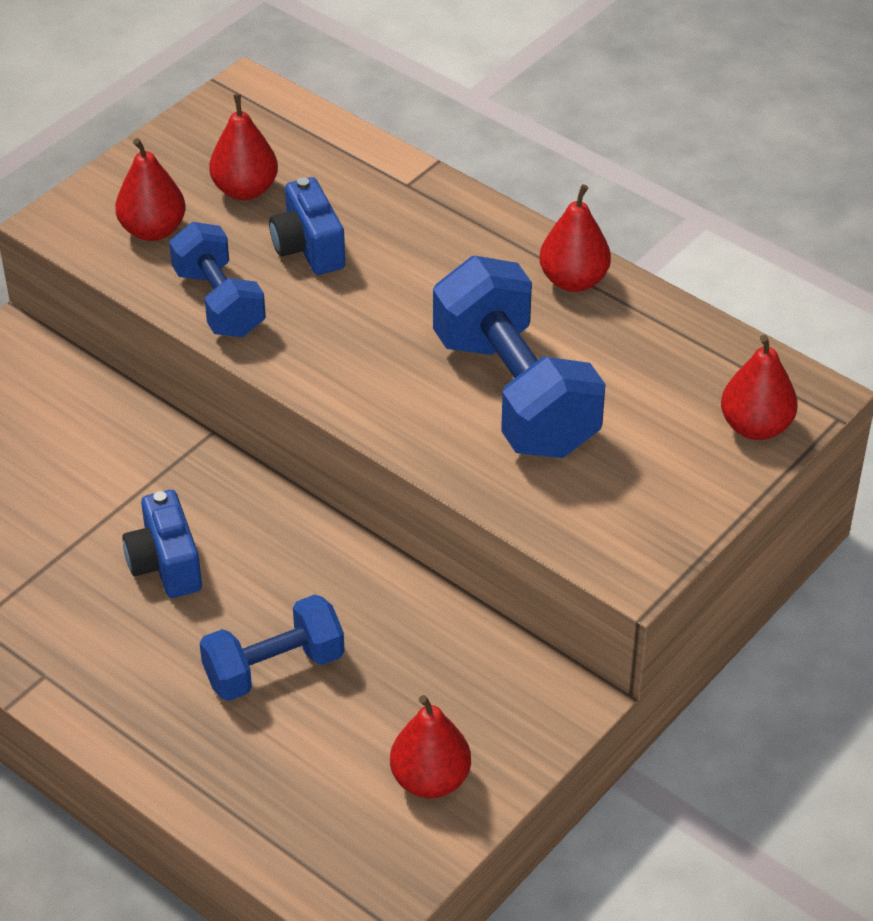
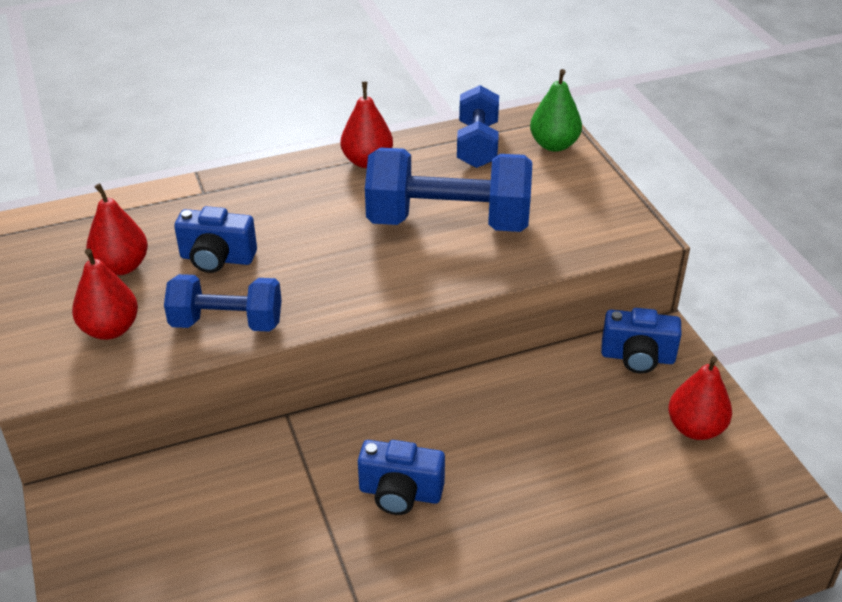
camera: 60 degrees left, 5 degrees down
(274, 668) = (546, 470): blue dumbbell -> blue dumbbell (477, 145)
(514, 687) = (637, 357): none -> blue camera
(755, 426) = (554, 145): red pear -> green pear

